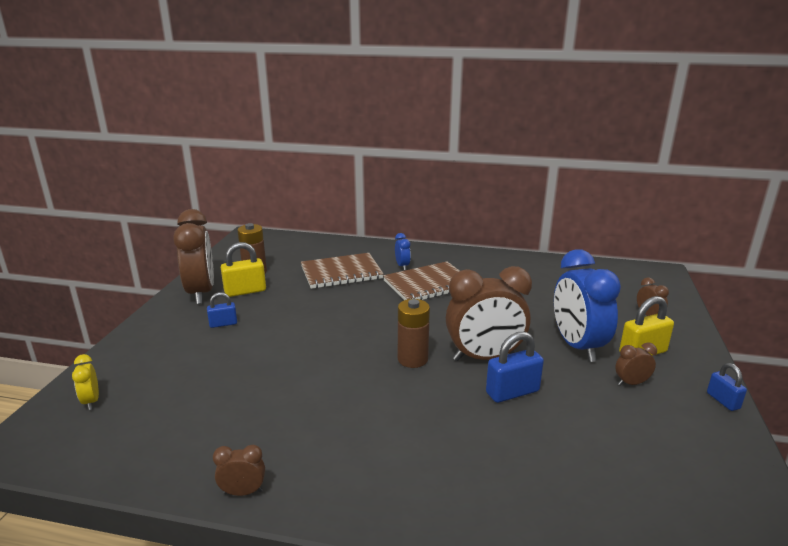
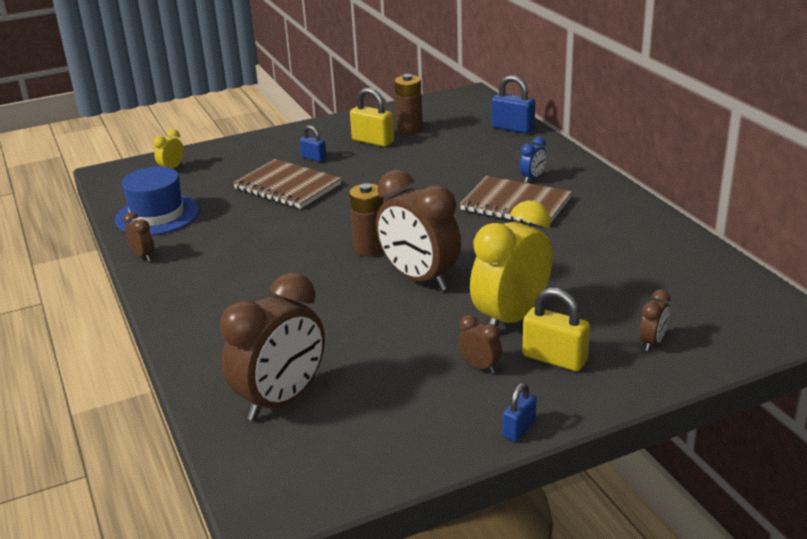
camera: 55 degrees right, 5 degrees up
(172, 448) = (157, 215): none -> blue hat
(201, 293) = (345, 128): brown clock -> brown clock (281, 400)
(341, 273) = (469, 160): brown notebook -> brown notebook (287, 187)
(512, 392) = (380, 310): blue padlock -> blue padlock (512, 128)
(577, 346) = (511, 318): blue clock -> yellow clock

